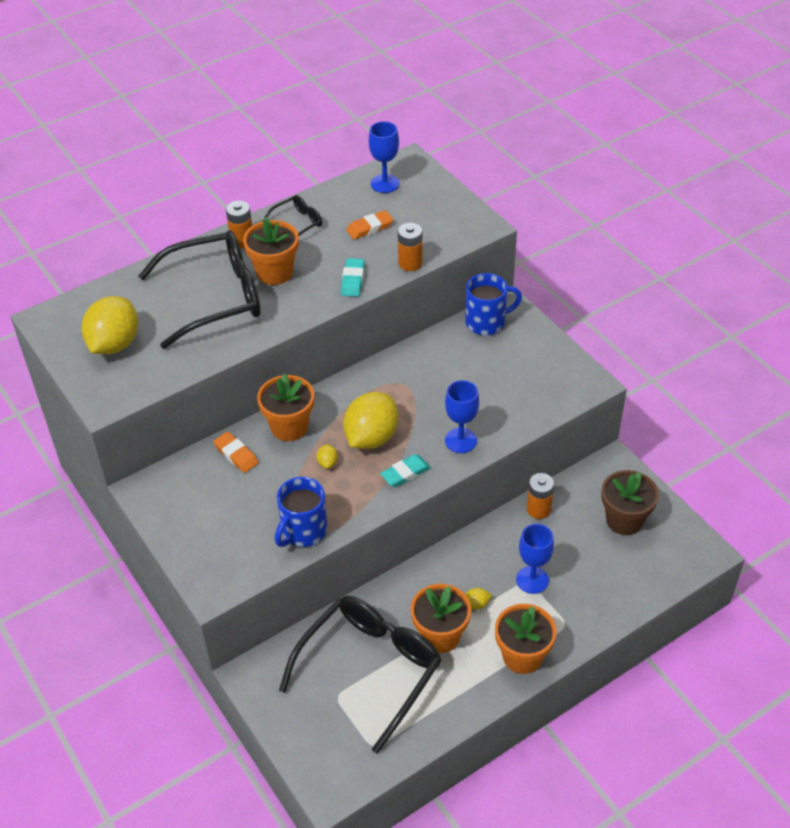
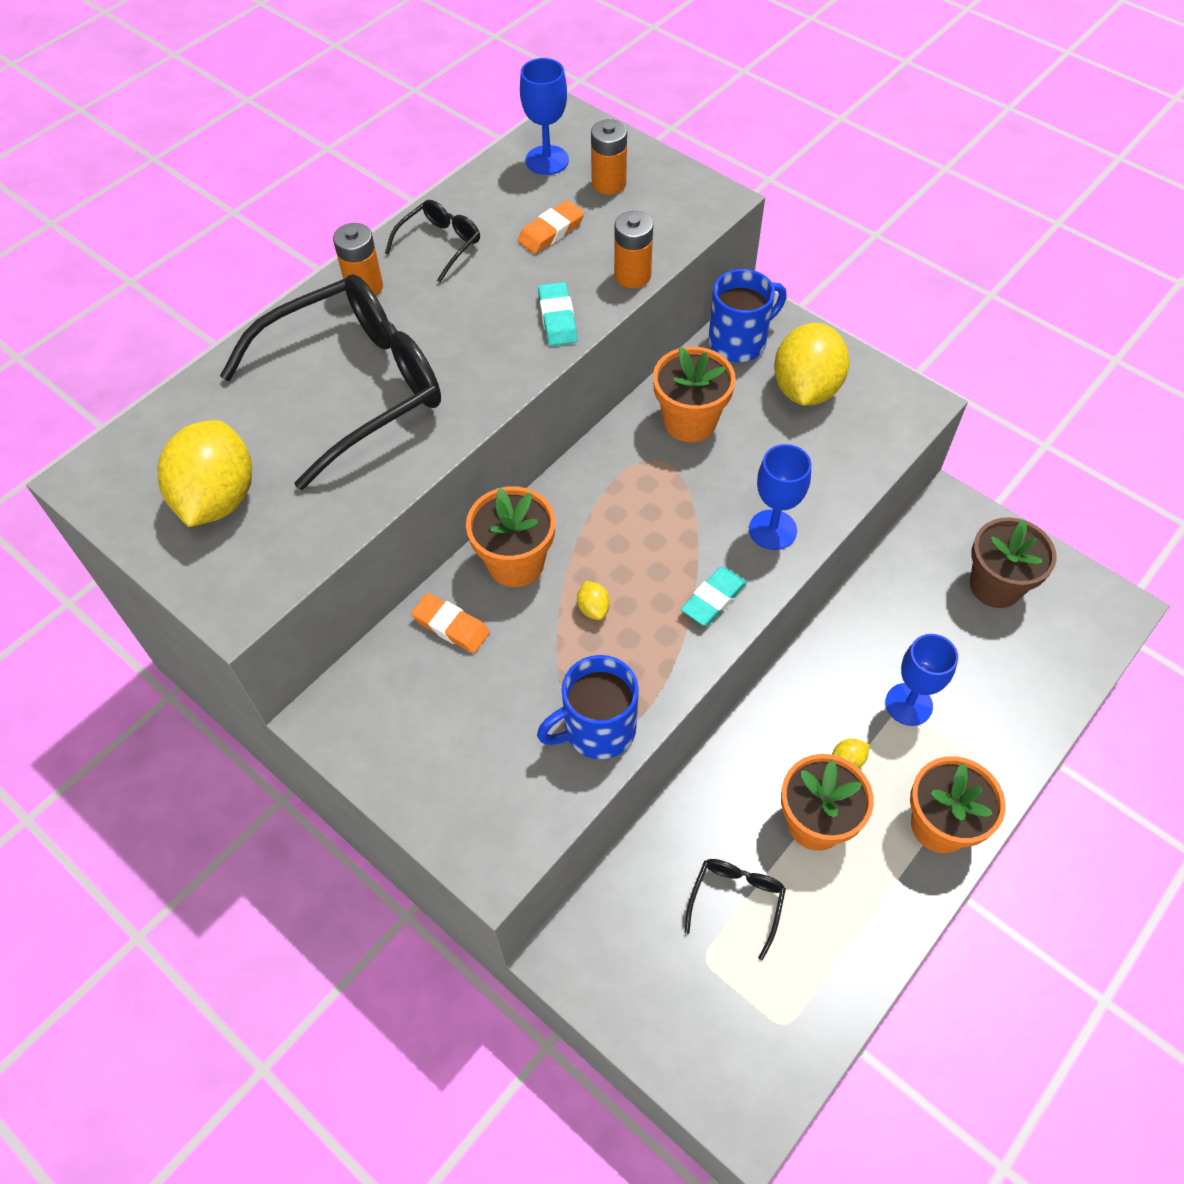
camera: 15 degrees left, 10 degrees up
(274, 272) = (433, 329): orange flower pot -> orange flower pot (690, 422)
(303, 531) = (597, 729): blue mug -> blue mug turned 45 degrees clockwise
(370, 669) = (736, 901): black glasses -> black glasses, size x0.45
(371, 437) = (643, 553): yellow lemon -> yellow lemon (806, 389)
(538, 509) = (877, 596): orange battery -> orange battery (609, 183)

